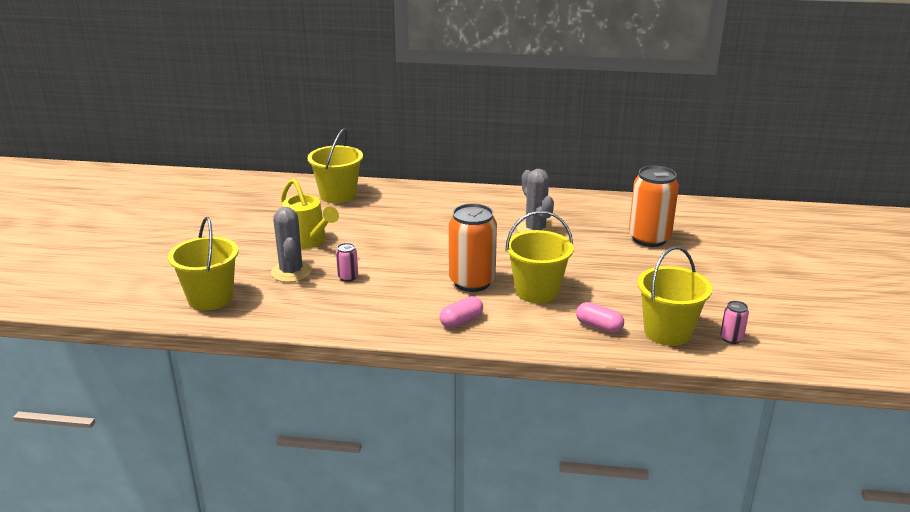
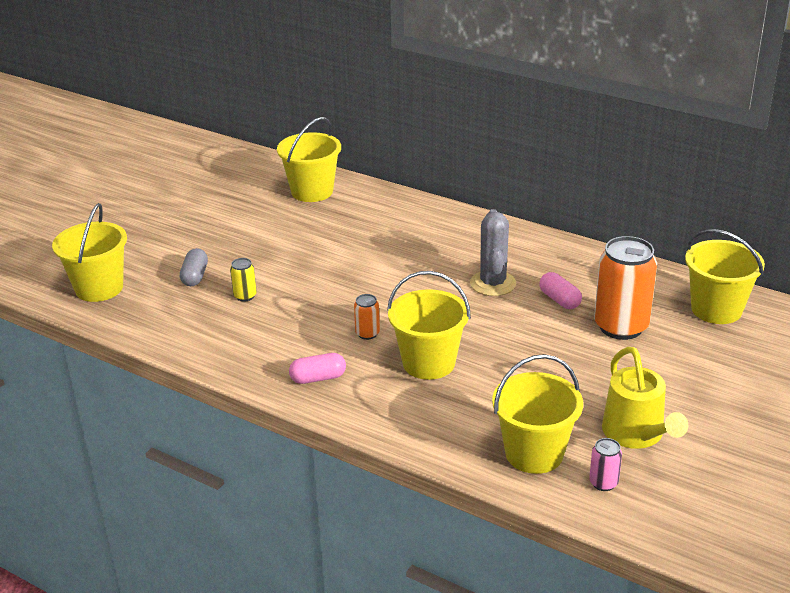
camera: 25 degrees right, 5 degrees up
(291, 272) = (195, 276): grey cactus -> grey capsule
(308, 241) = (239, 242): yellow watering can -> yellow watering can (637, 435)
(348, 277) = (245, 296): pink can -> yellow can
(472, 282) = (367, 333): orange can -> orange can, size x0.45
(599, 326) = (460, 425): pink capsule -> pink capsule (559, 300)
(700, 215) = (716, 309): none -> yellow bucket

